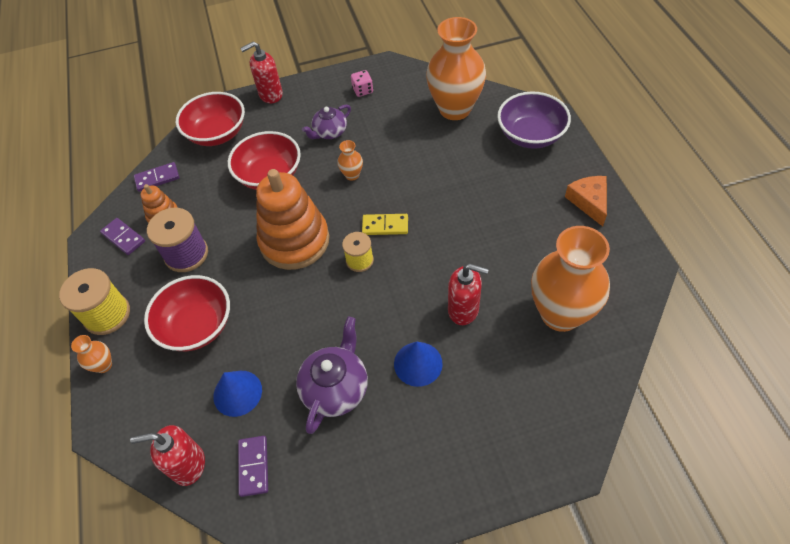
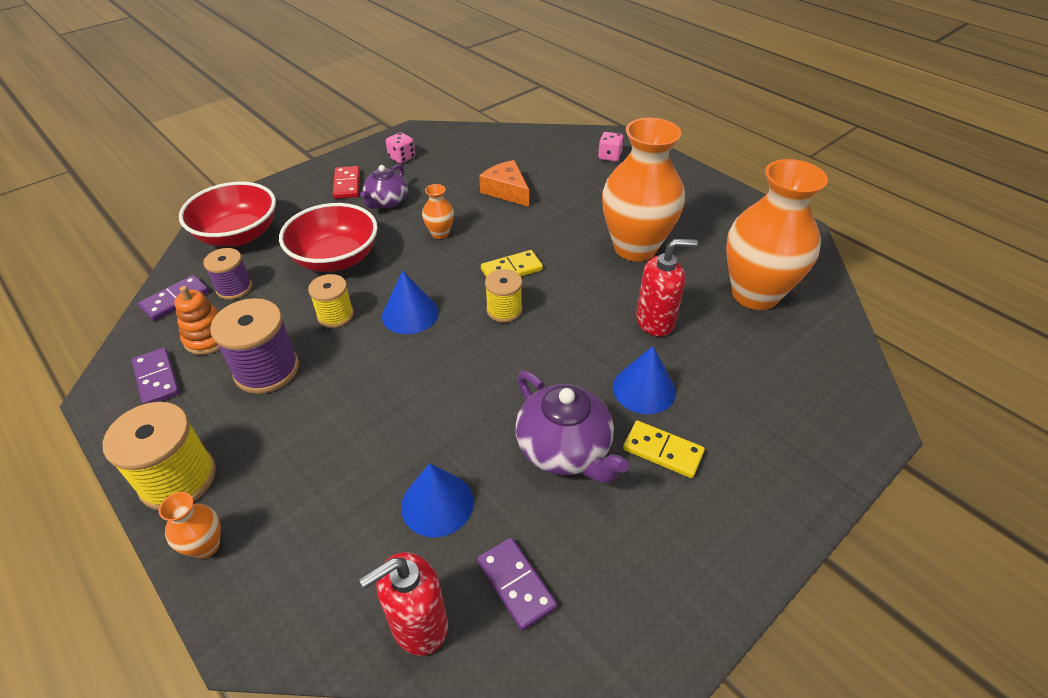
camera: 30 degrees left, 10 degrees down
(123, 237) = (157, 378): purple domino -> purple domino turned 45 degrees clockwise
(195, 180) = (234, 288): none -> purple spool
(197, 326) = (330, 446): red bowl -> none
(247, 225) = (335, 315): none -> yellow spool
(270, 94) = (289, 184): red soap dispenser -> none
(294, 241) = (410, 314): orange stacking toy -> blue cone
(310, 107) = (347, 184): none -> red domino
(336, 388) = (565, 449): purple teapot -> purple teapot turned 150 degrees clockwise
(399, 417) = (662, 451): none -> yellow domino
(455, 109) = (516, 152): orange vase -> orange vase (635, 247)
(530, 135) = (609, 156): purple bowl -> pink dice
(589, 202) = (706, 195): orange cheese -> orange cheese (506, 191)

